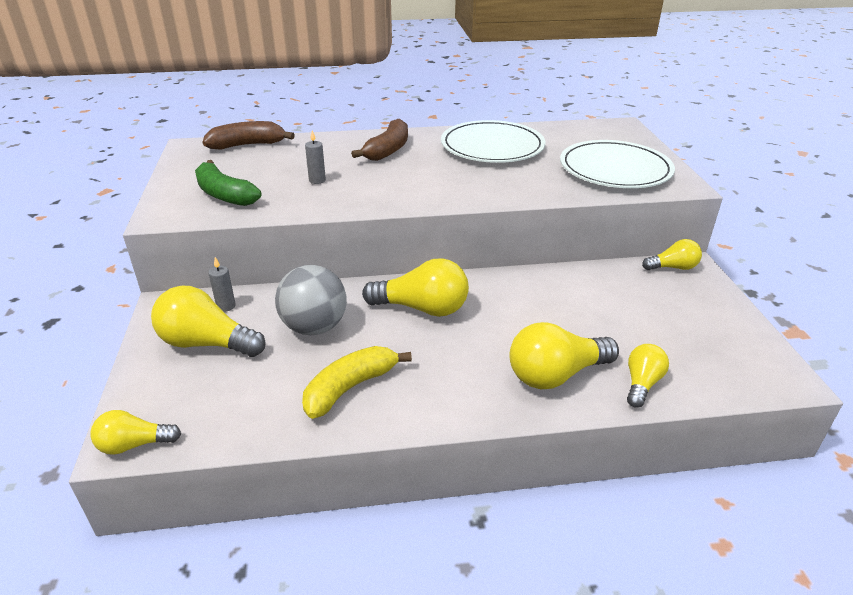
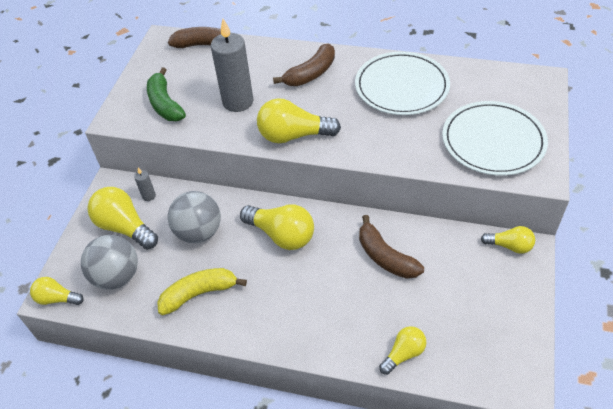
camera: 25 degrees right, 15 degrees up
(220, 397) = (117, 276): none -> grey ball
(317, 180) = (238, 102): grey candle -> grey candle, size x2.30
(555, 302) = (385, 257): none -> brown banana
(556, 374) = (345, 326): yellow light bulb -> yellow light bulb (293, 135)

